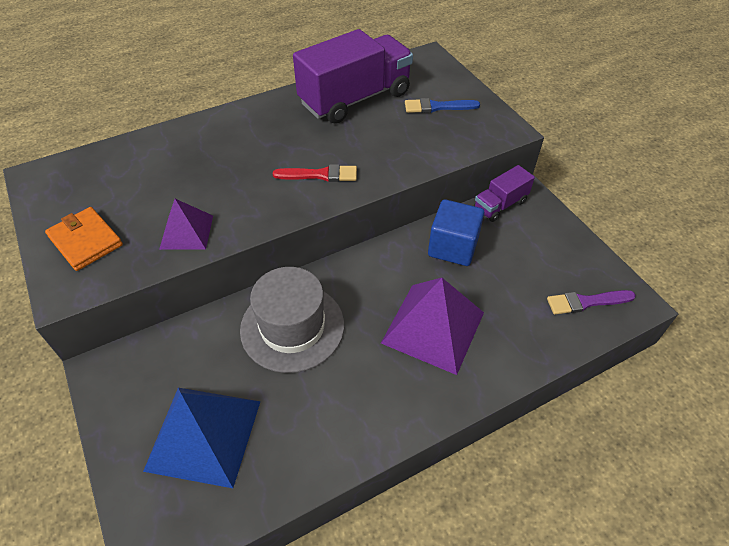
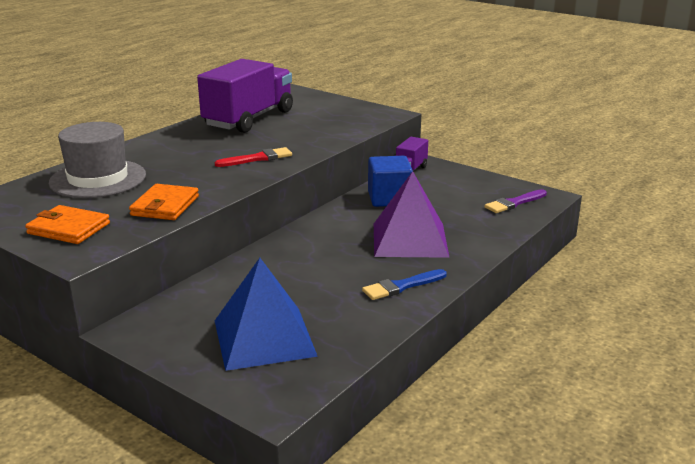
camera: 25 degrees left, 25 degrees down
(186, 232) = (165, 206): purple pyramid -> orange wallet
(292, 327) = (290, 266): grey hat -> grey hat (98, 179)
(437, 107) = (324, 112): blue brush -> blue brush (402, 286)

